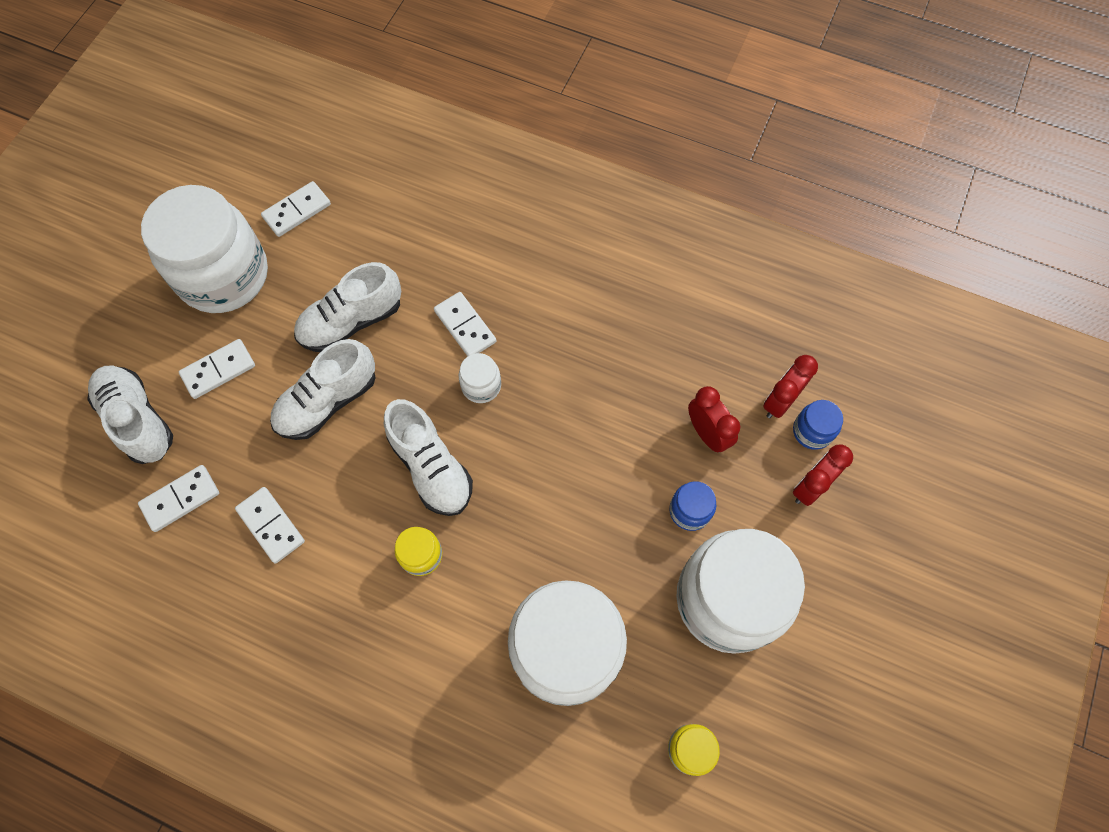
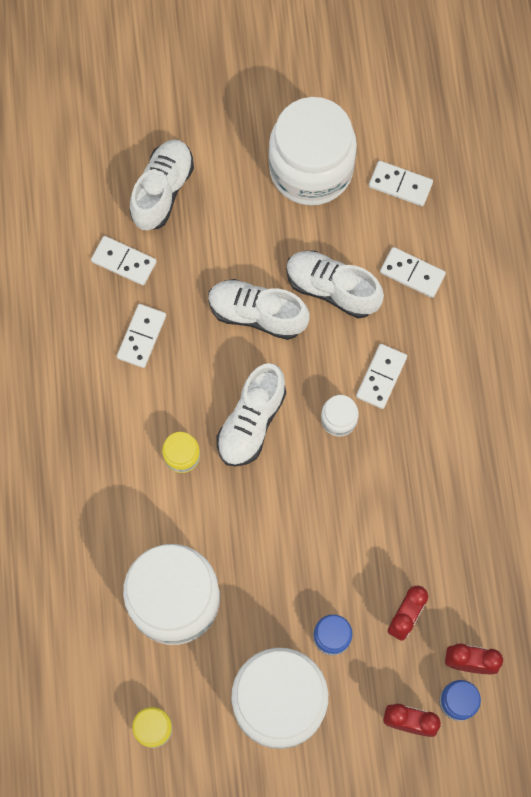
camera: 60 degrees right, 5 degrees up
(218, 370) = (233, 219): white domino -> white domino (412, 273)

